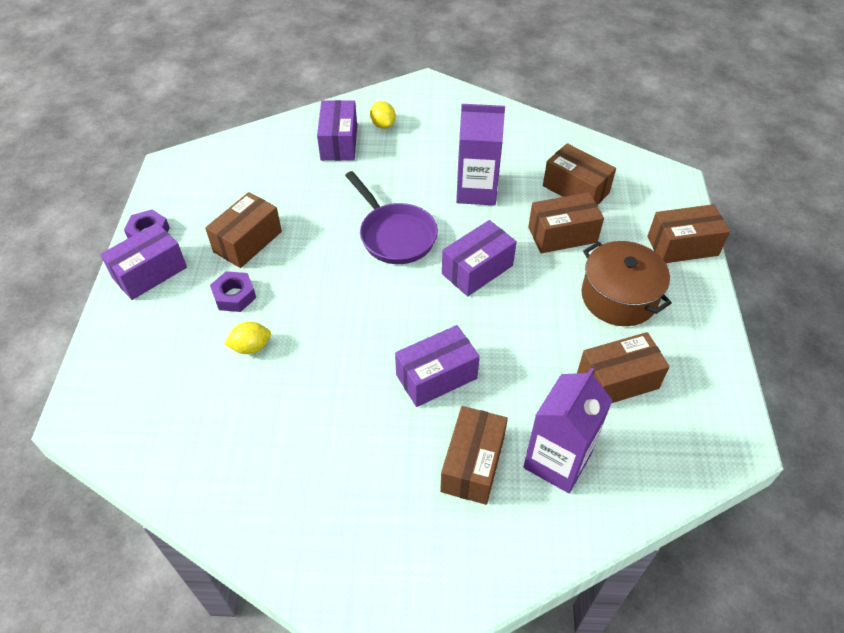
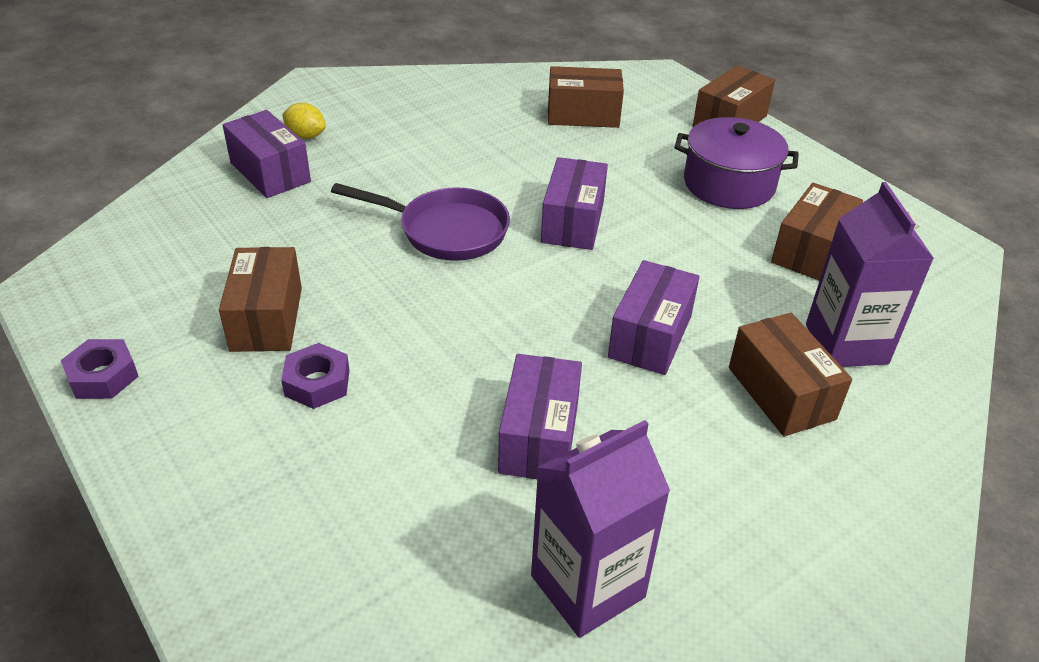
camera: 40 degrees left, 10 degrees down
(150, 273) = (159, 419): purple box -> purple box (539, 437)
(251, 347) = (405, 424): yellow lemon -> none
(476, 191) = (486, 155): purple carton -> purple carton (587, 586)
(562, 235) = (617, 157): brown box -> none
(619, 297) = (729, 184): brown pot -> purple pot

